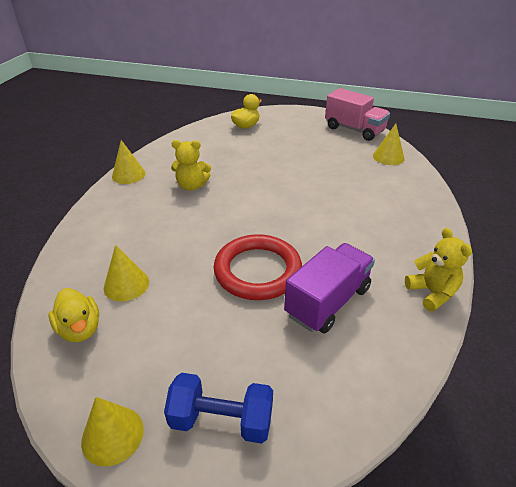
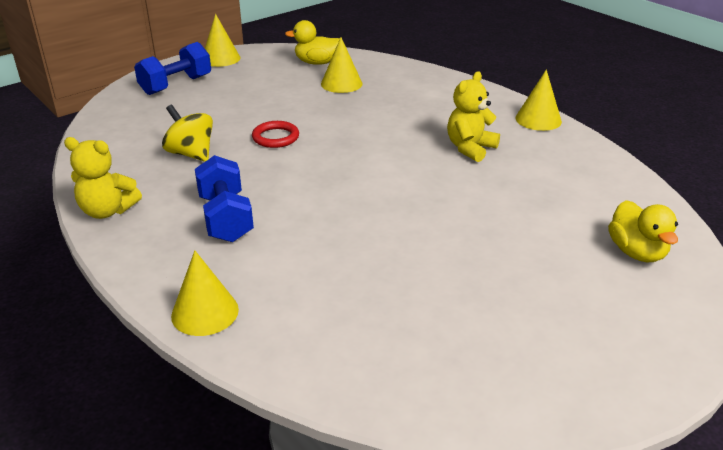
camera: 125 degrees right, 5 degrees down
(257, 271) = (275, 137): red ring -> red ring, size x0.49
(328, 301) = (191, 154): purple truck -> yellow spinning top
(354, 130) = (521, 389): pink truck -> none
(367, 237) = (225, 218): none -> blue dumbbell
(388, 157) = (368, 363): yellow cone -> yellow cone (205, 312)

